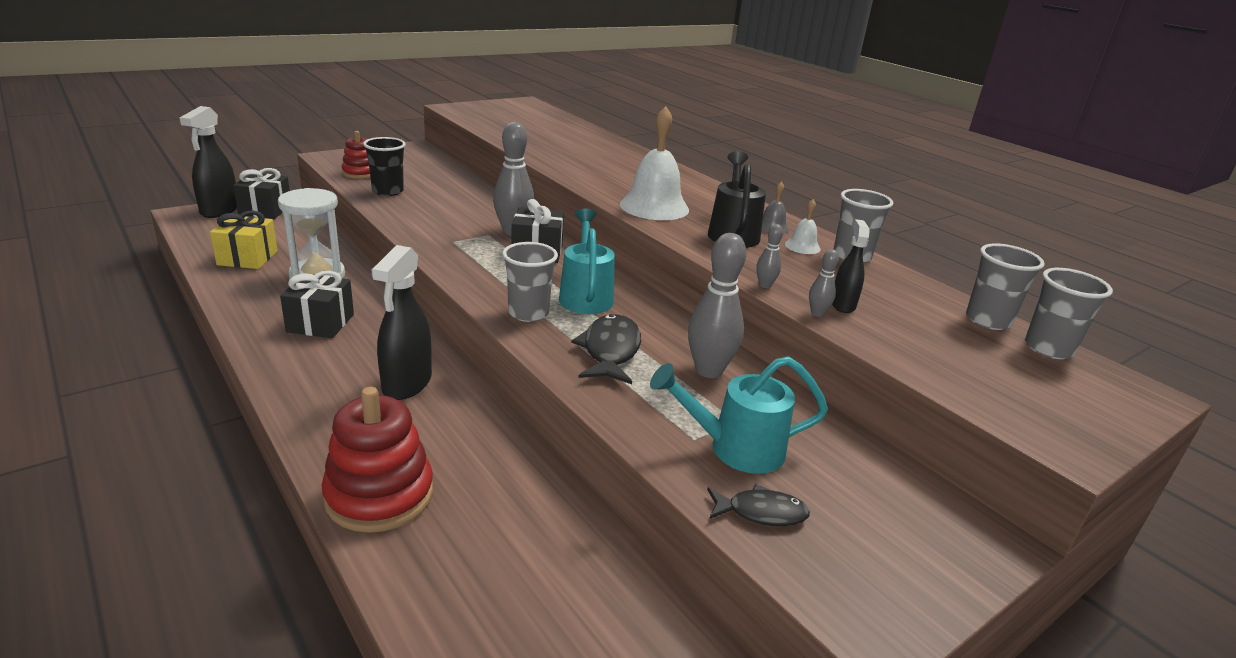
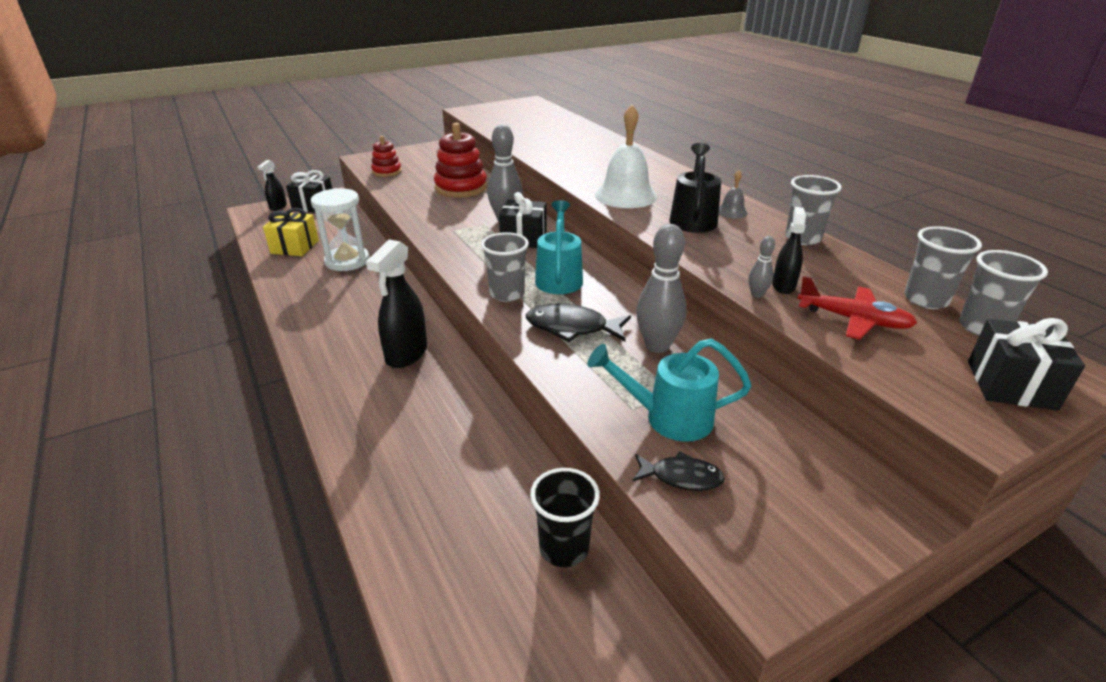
camera: 10 degrees right, 5 degrees up
(219, 210) = (278, 207): black spray bottle -> black spray bottle, size x0.57
(320, 323) = (344, 302): black gift -> black gift (1010, 385)
(379, 495) = (372, 449): red stacking toy -> red stacking toy (461, 188)
(388, 191) = (406, 187): black cup -> black cup (564, 548)
(610, 351) = (572, 328): black fish -> black fish turned 90 degrees counterclockwise
(765, 285) = (712, 268): grey bowling pin -> none
(802, 246) = (757, 230): white bell -> none
(921, 340) = (853, 320): none -> red plane

